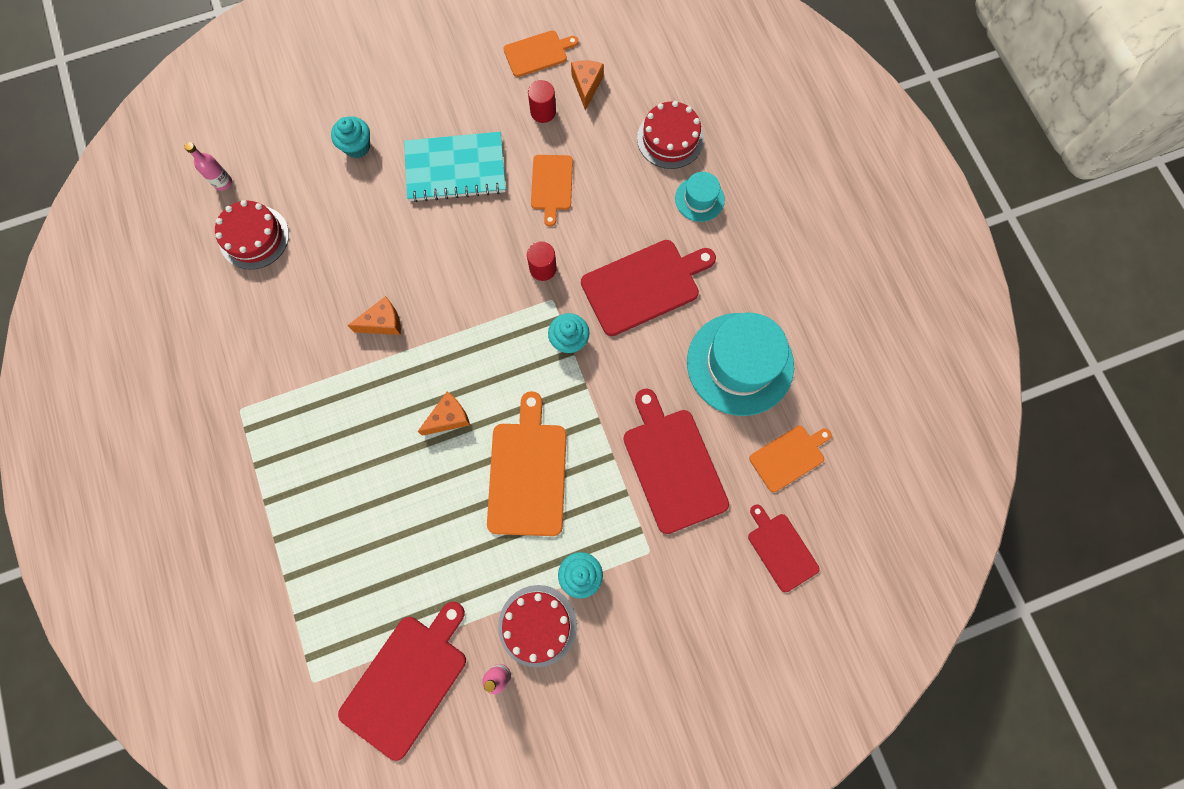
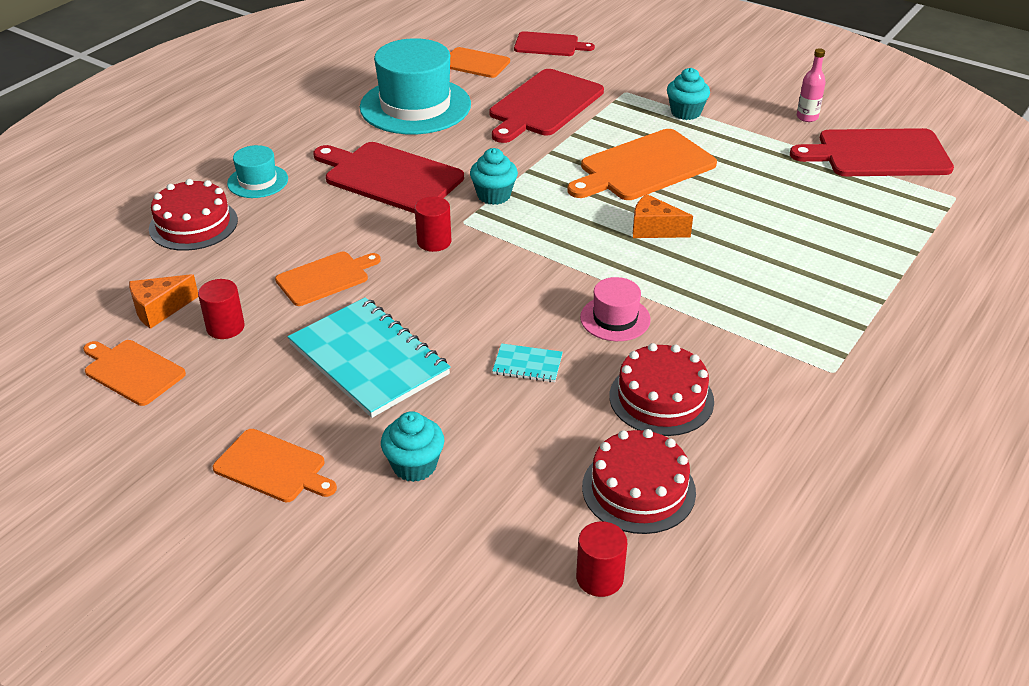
camera: 125 degrees left, 35 degrees down
(223, 182) = (599, 578): pink bottle -> red cylinder
(383, 323) = (615, 318): orange cheese -> pink hat
(384, 246) = (527, 365): none -> turquoise notebook
(409, 85) = (273, 467): none -> orange cutting board
(537, 625) = (749, 116): red cake -> red cake (661, 398)
(781, 549) = (549, 45): red cutting board -> red cutting board turned 105 degrees counterclockwise

